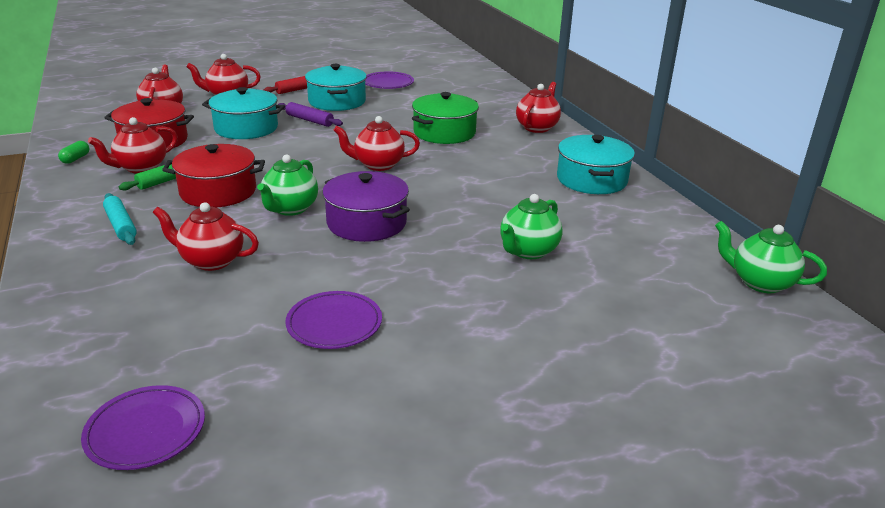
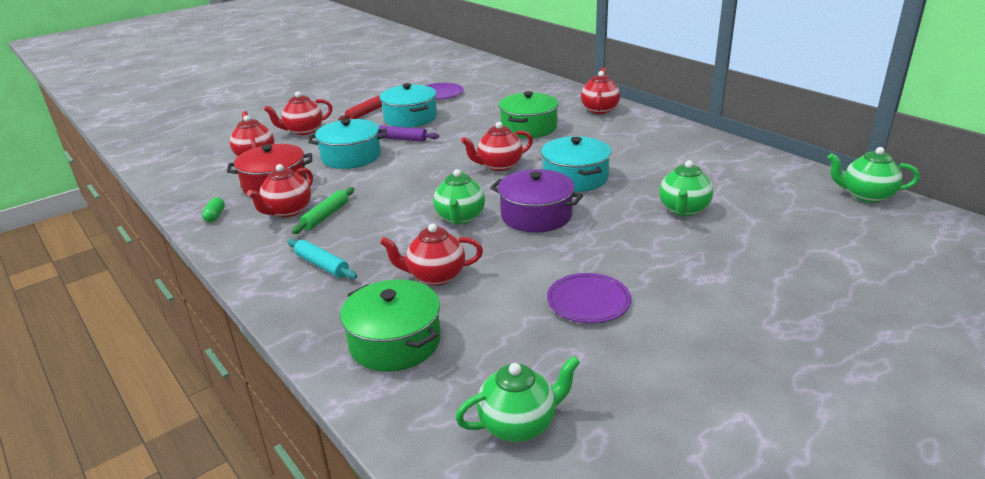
camera: 15 degrees left, 0 degrees up
(112, 316) = (395, 342): none -> green pot
(146, 431) = (519, 424): purple plate -> green teapot
(218, 191) = (382, 217): red pot -> none
(591, 179) = (680, 143): turquoise pot -> turquoise pot (575, 178)

